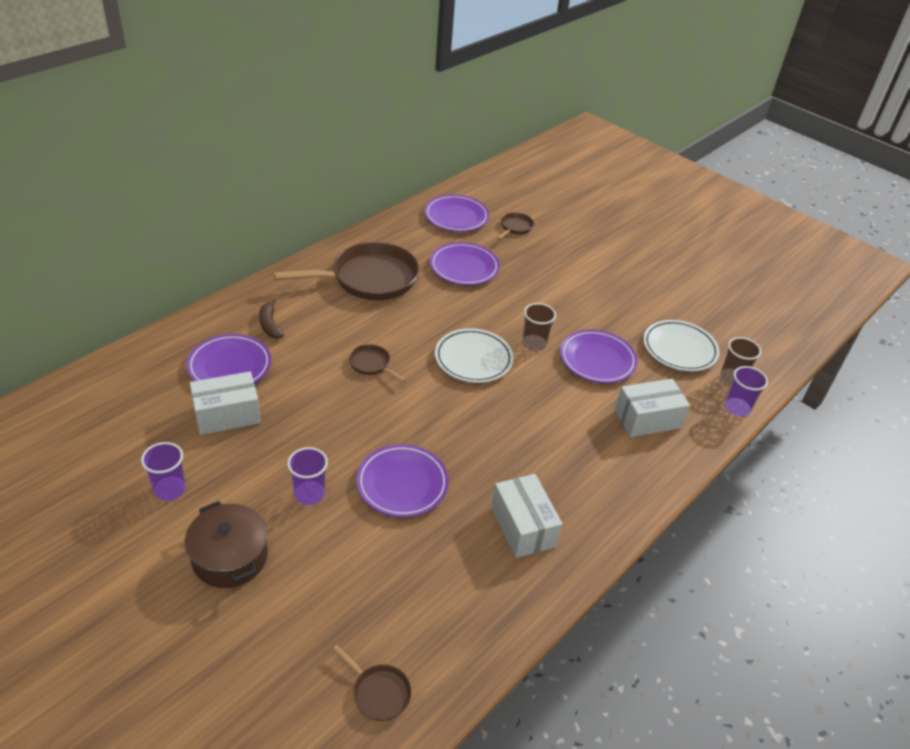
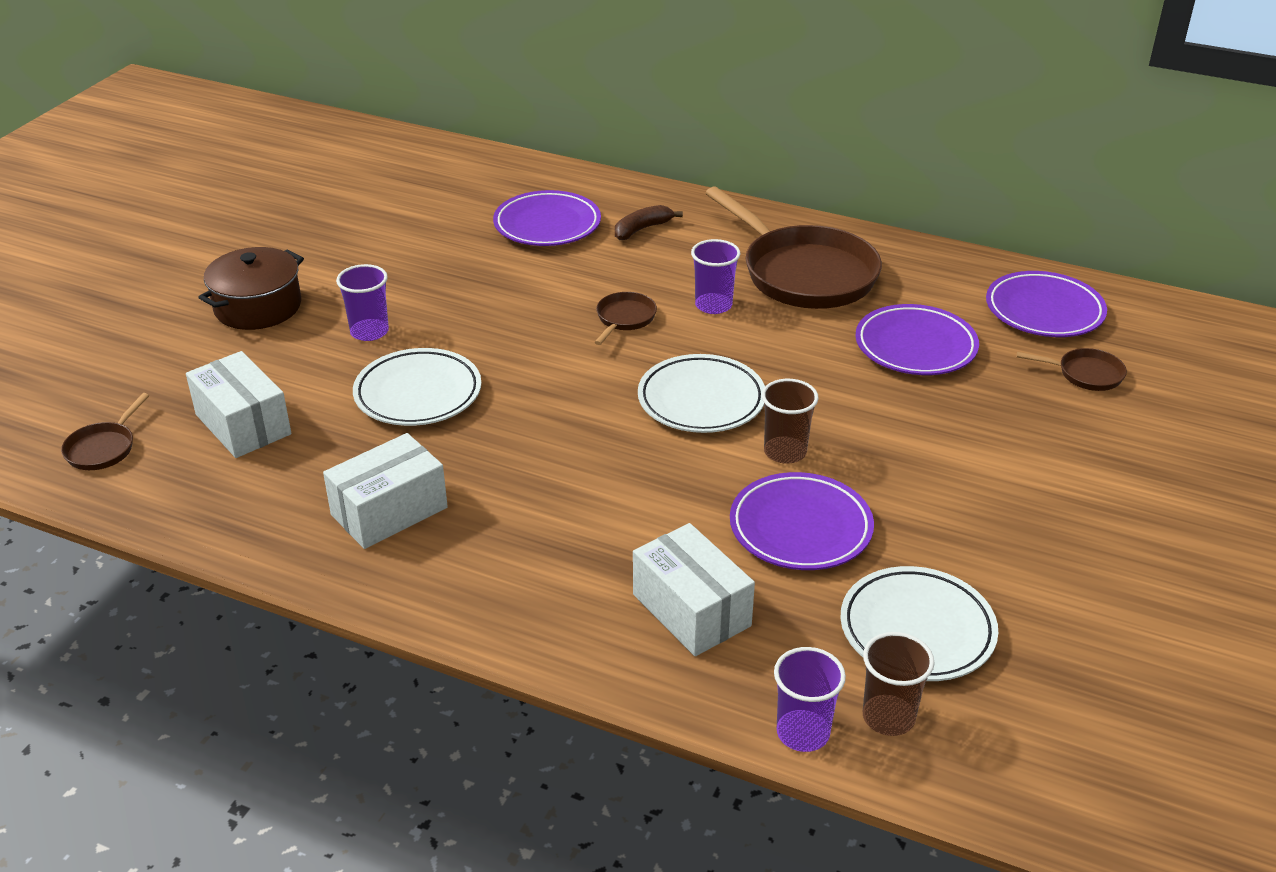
camera: 75 degrees right, 5 degrees down
(170, 490) = (336, 246): purple cup -> purple cup (713, 305)
(227, 415) = (466, 246): white box -> white box (243, 424)
(402, 484) = (418, 394): purple plate -> white plate

